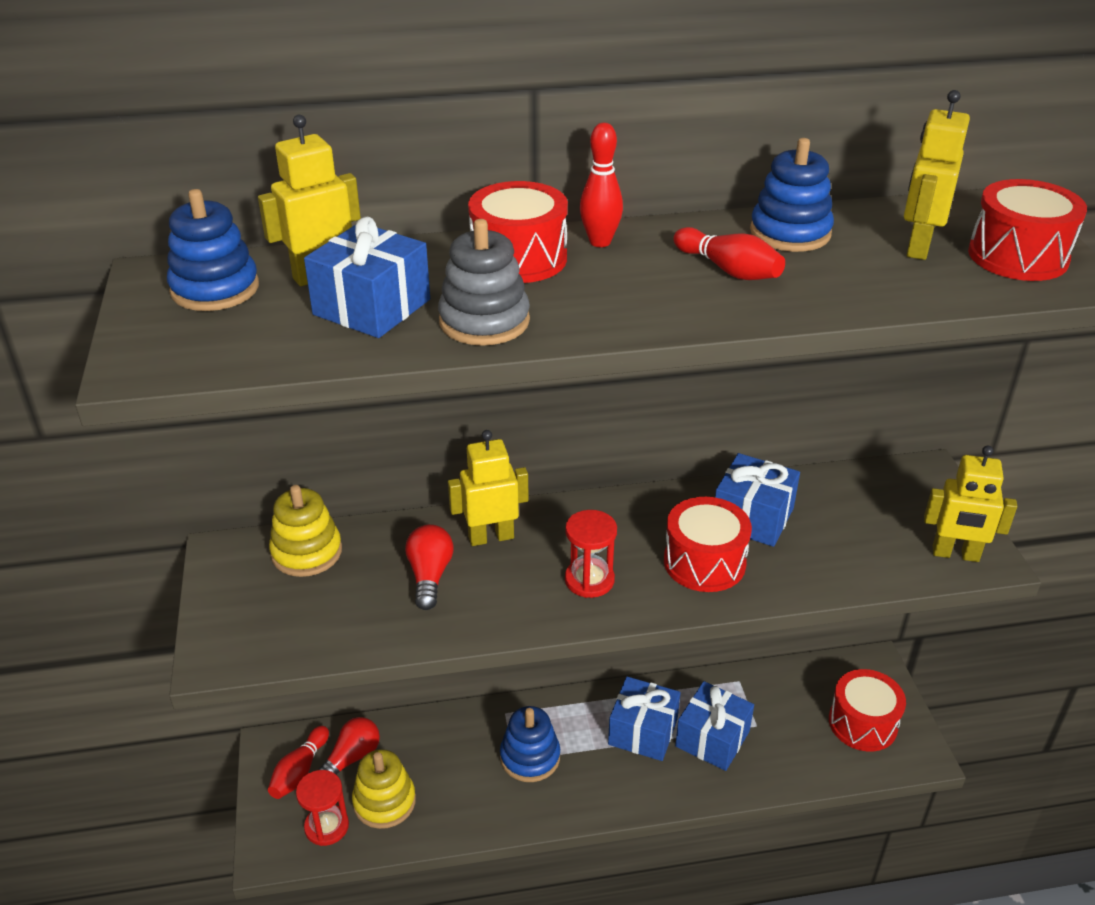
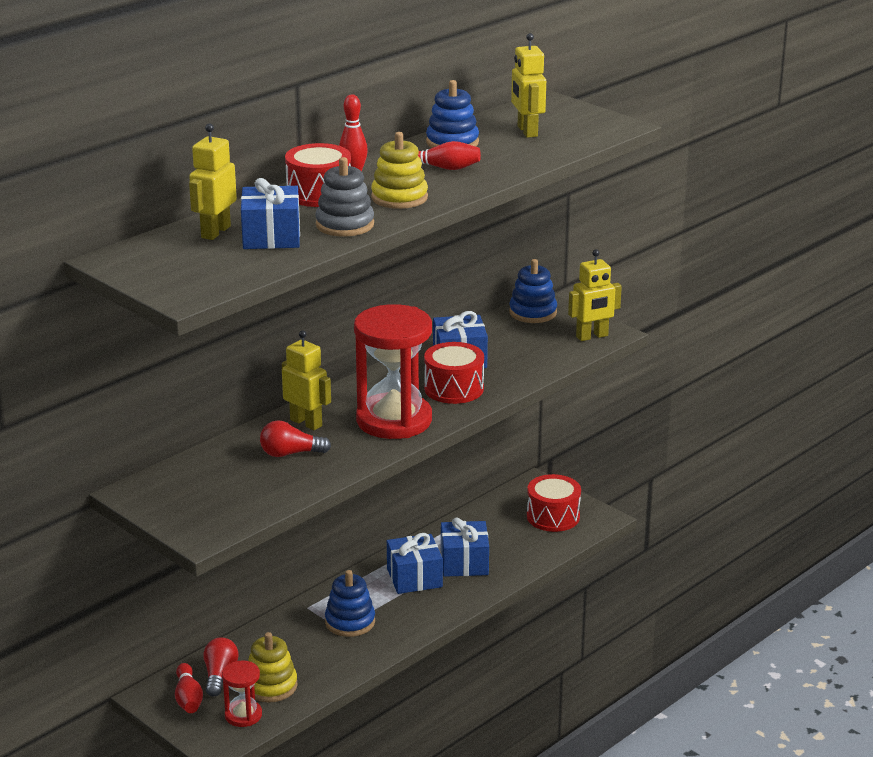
camera: 35 degrees left, 10 degrees down
(215, 289) = (162, 255): blue stacking toy -> blue stacking toy (533, 312)
(306, 552) = (191, 472): yellow stacking toy -> yellow stacking toy (399, 198)
(429, 576) = (290, 453): red light bulb -> red light bulb turned 60 degrees counterclockwise
(491, 537) = (306, 423): yellow robot -> yellow robot turned 90 degrees clockwise
(589, 580) = (394, 420): red hourglass -> red hourglass, size x2.07
(1018, 256) = (581, 123): red drum -> none

